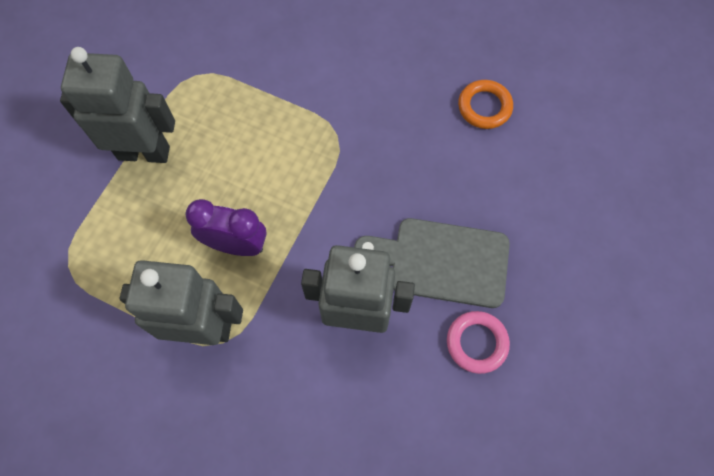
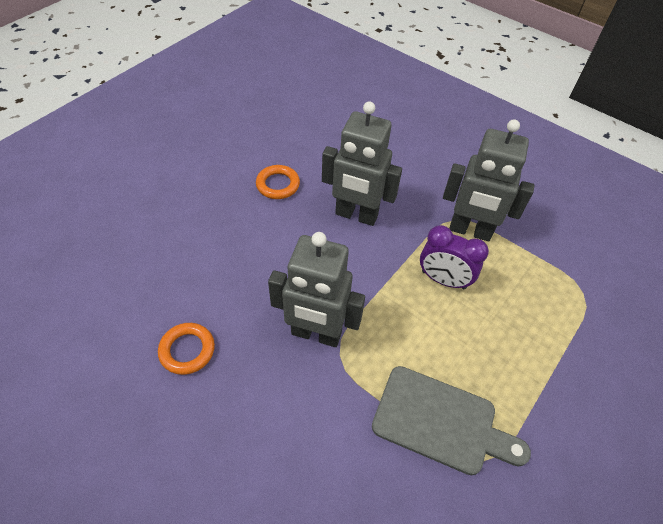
camera: 170 degrees left, 15 degrees down
(144, 152) = (531, 379): grey robot -> grey robot (316, 334)
(442, 262) = (282, 234): grey cutting board -> grey cutting board (440, 421)
(477, 343) = (278, 185): pink ring -> orange ring

